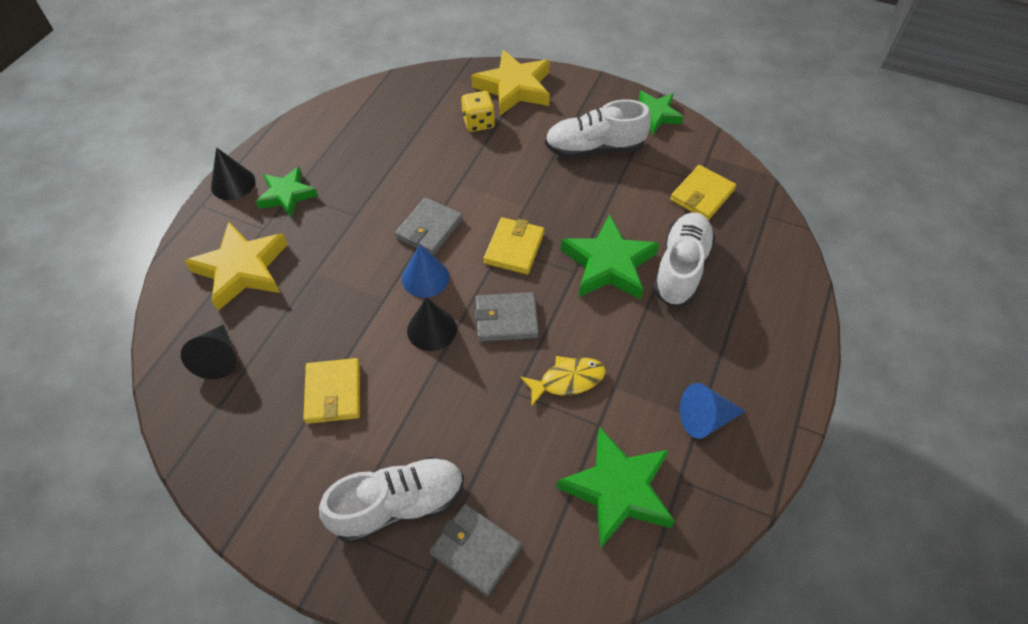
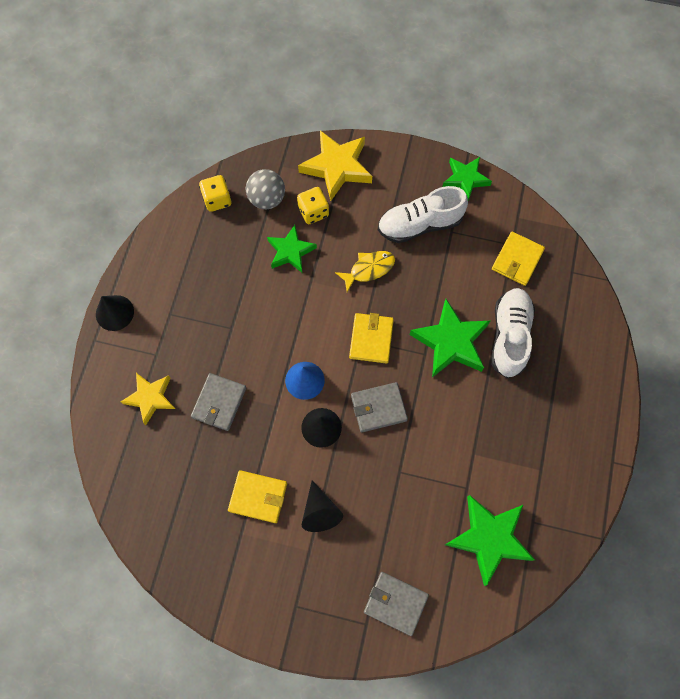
camera: 10 degrees left, 15 degrees up
(218, 358) = (157, 483): black cone -> black cone (320, 511)
(242, 269) = (150, 398): yellow star -> yellow star, size x0.65
(287, 195) = (165, 317): green star -> green star (290, 251)
(333, 393) = (258, 497): yellow wallet -> yellow wallet turned 60 degrees counterclockwise
(378, 100) = (217, 200): none -> yellow dice
(398, 505) = (332, 579): white shoe -> none
(429, 229) = (296, 332): grey wallet -> grey wallet (219, 402)
(431, 105) = (267, 199): none -> grey ball
(567, 380) = (436, 454): yellow fish -> yellow fish (369, 269)
(705, 418) = (545, 468): blue cone -> none

